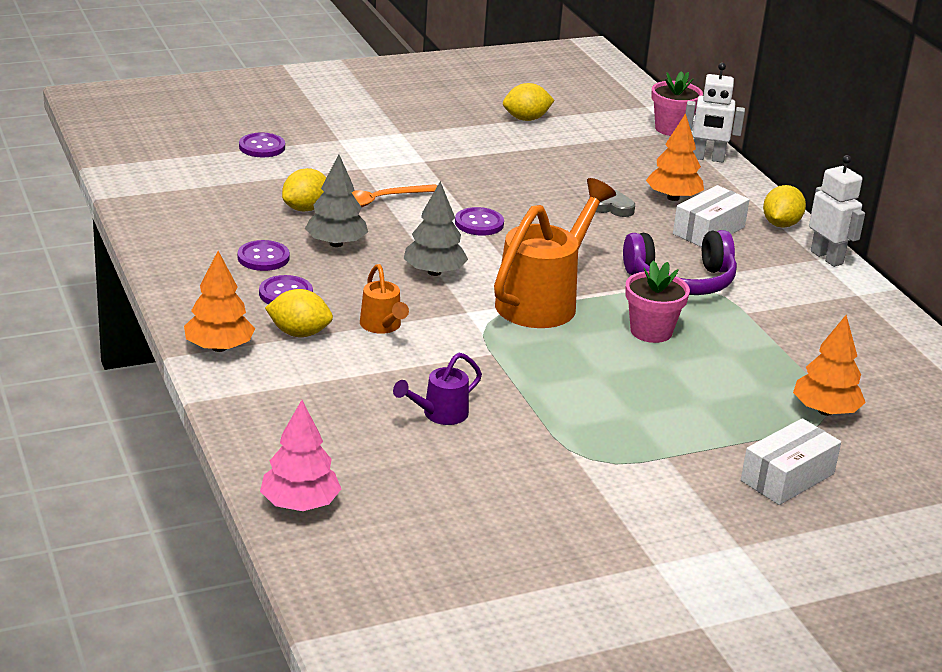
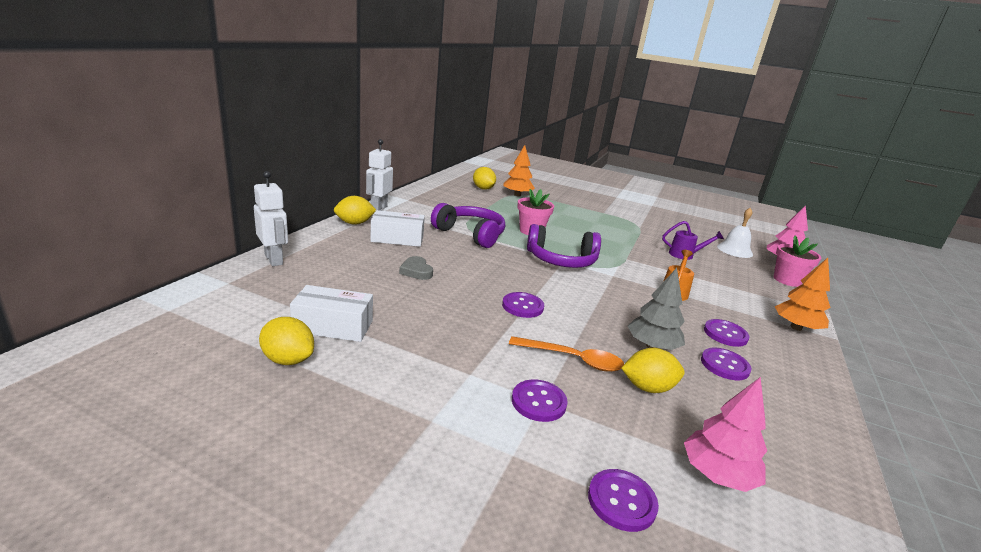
camera: 135 degrees left, 5 degrees down
(219, 180) = (717, 475): none -> pink tree
(299, 333) = (733, 311): yellow lemon -> yellow lemon (483, 189)
(361, 166) = (538, 402): none -> purple button
(389, 486) = (734, 250): none -> white bell
(434, 272) = (603, 298): grey tree -> none
(543, 301) = (561, 260): orange watering can -> purple headphones
(671, 129) = (223, 285): pink flower pot -> pink flower pot (787, 280)
(673, 198) = (366, 256): orange tree -> none
(787, 477) = (569, 195): white box -> white box (333, 326)

